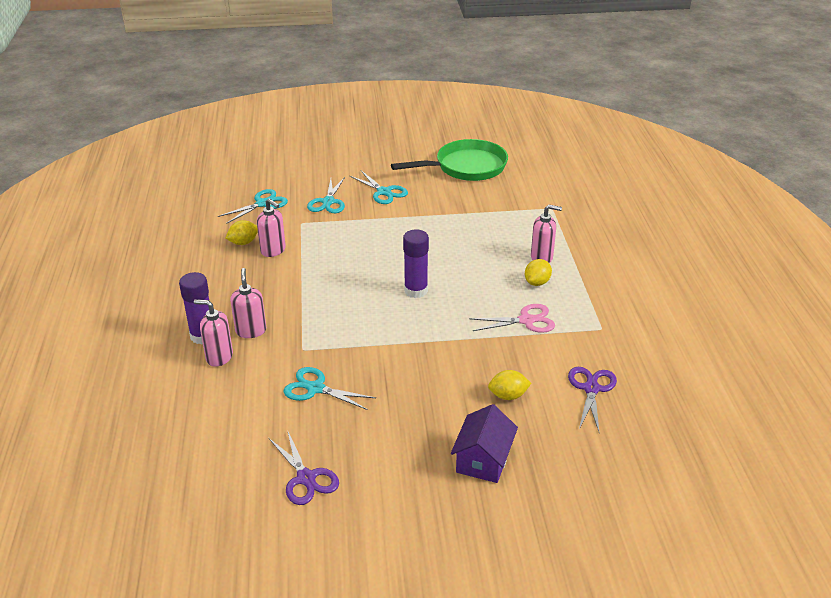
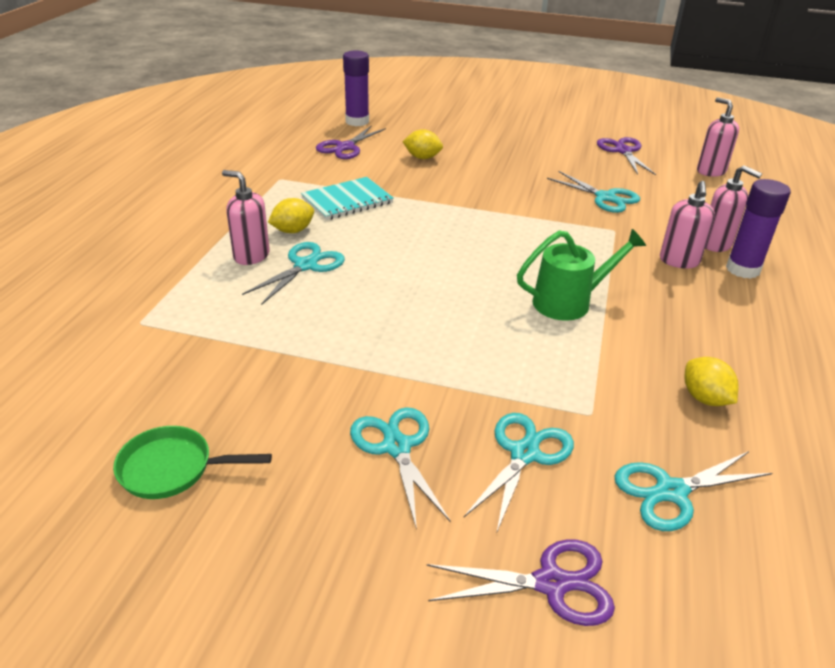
camera: 160 degrees left, 0 degrees up
(243, 242) = (705, 398): yellow lemon -> yellow lemon turned 75 degrees clockwise
(273, 250) = (648, 367): pink soap dispenser -> pink soap dispenser (710, 171)
(307, 171) = (551, 583): none -> purple scissors
(324, 278) = (569, 302): none -> green watering can
(416, 291) = (450, 257): purple glue stick -> purple glue stick (357, 121)
(466, 167) = (172, 468): green pan -> green pan, size x0.53
(483, 460) = (474, 133): purple house -> none
(502, 260) = (305, 265): none -> turquoise scissors
(526, 320) = (347, 201): pink scissors -> turquoise notebook

